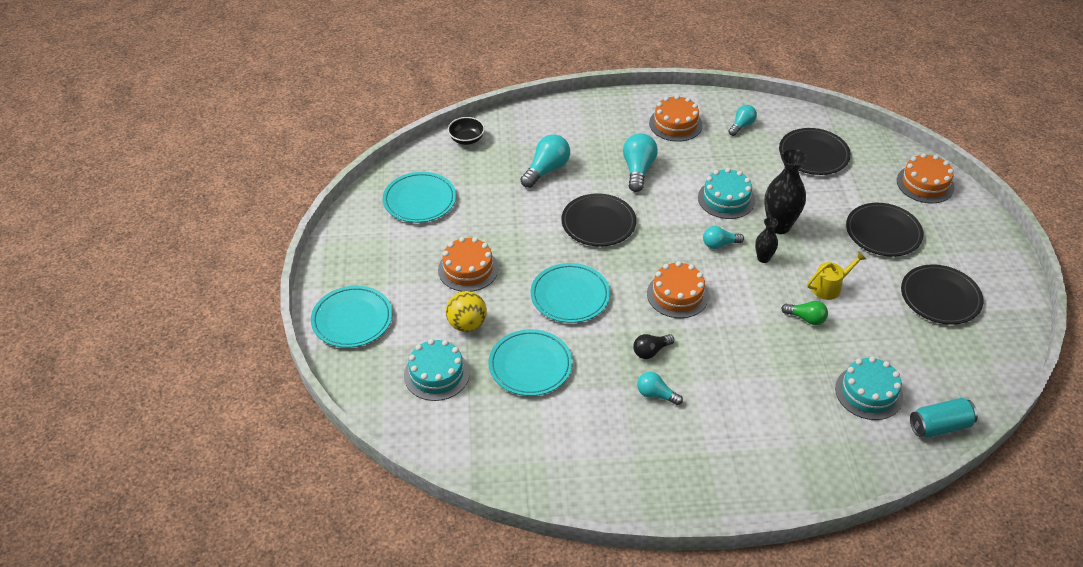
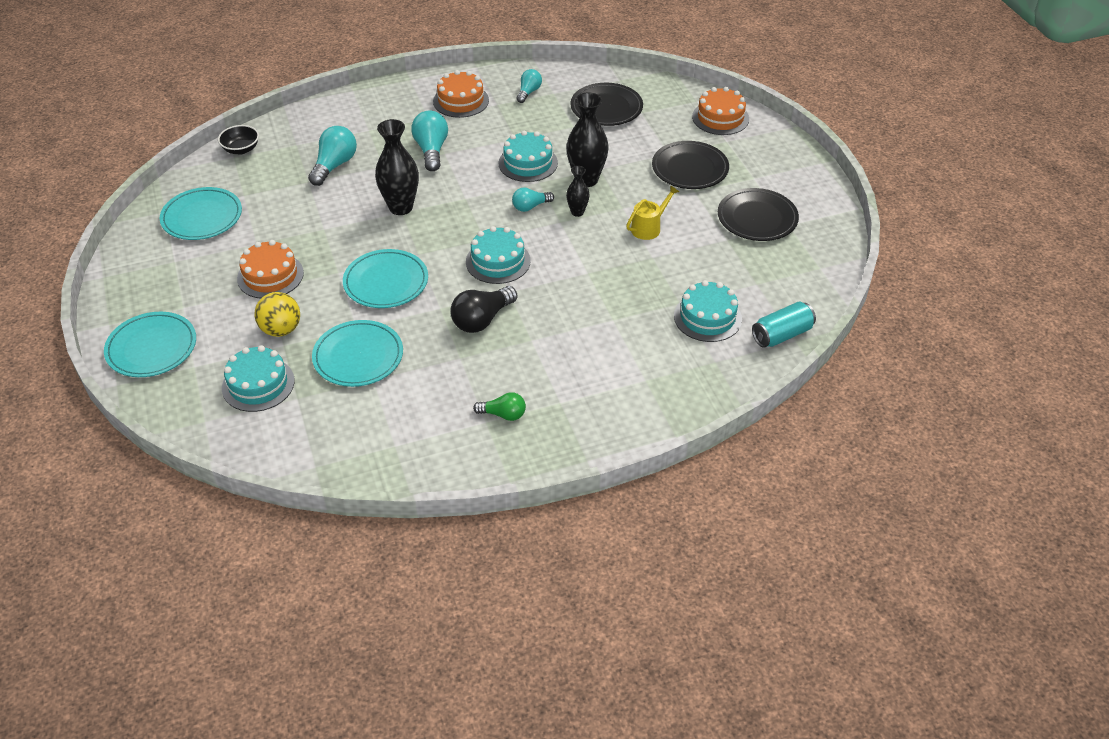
camera: 15 degrees left, 0 degrees up
(598, 223) = (401, 207): black plate -> black vase
(651, 351) = (482, 319): black light bulb -> black light bulb, size x1.62
(656, 395) = (496, 360): turquoise light bulb -> none
(677, 295) = (498, 261): orange cake -> turquoise cake
(806, 318) = (632, 260): green light bulb -> green light bulb (503, 414)

